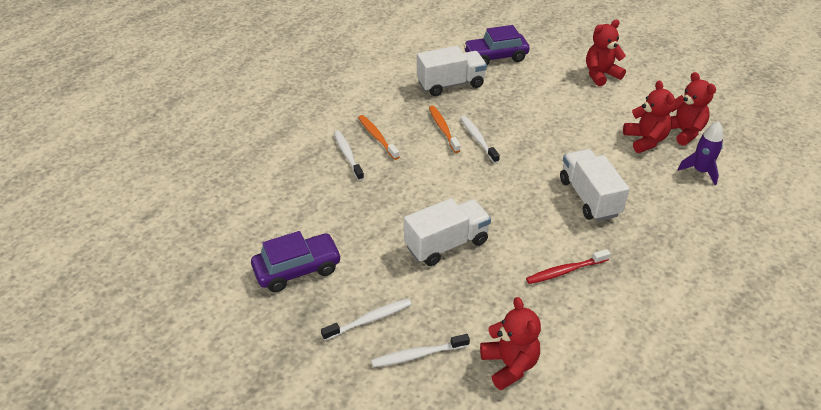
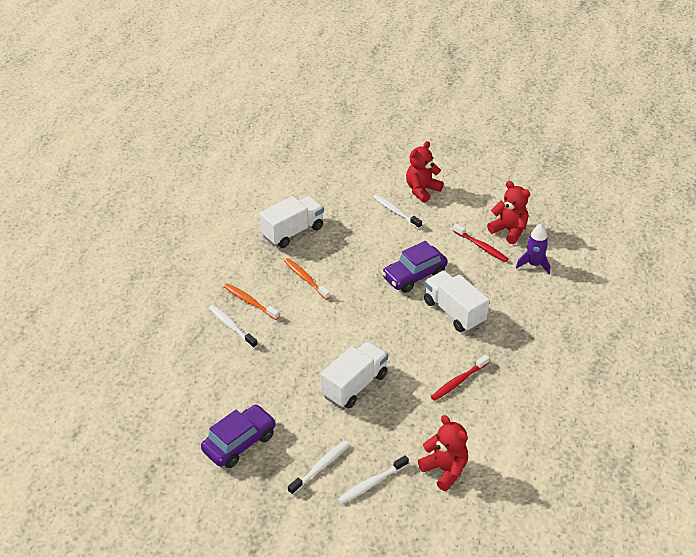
camera: 20 degrees left, 0 degrees up
(478, 139) = (340, 281): white toothbrush -> white toothbrush (395, 212)
(495, 57) = (321, 193): purple car -> purple car (414, 275)
(645, 140) = (481, 247): red teddy bear -> red toothbrush

